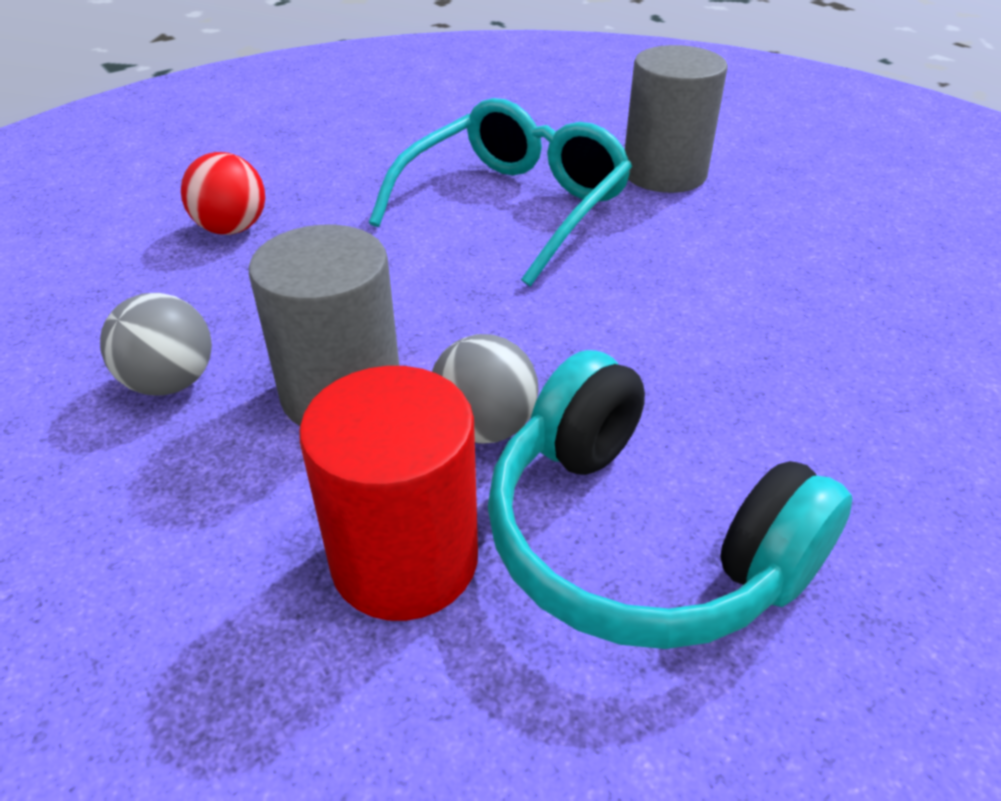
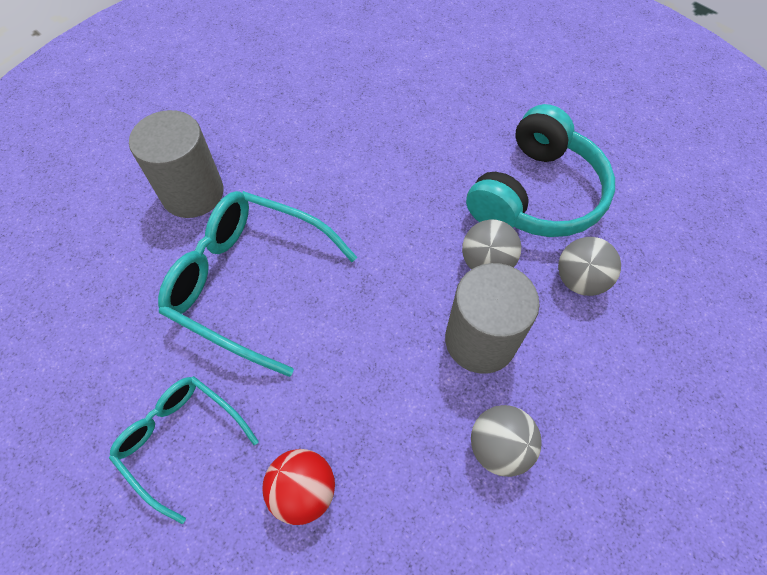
camera: 100 degrees left, 20 degrees up
(335, 165) = (180, 440): none -> turquoise glasses
(404, 559) = (579, 280): red cylinder -> grey ball

